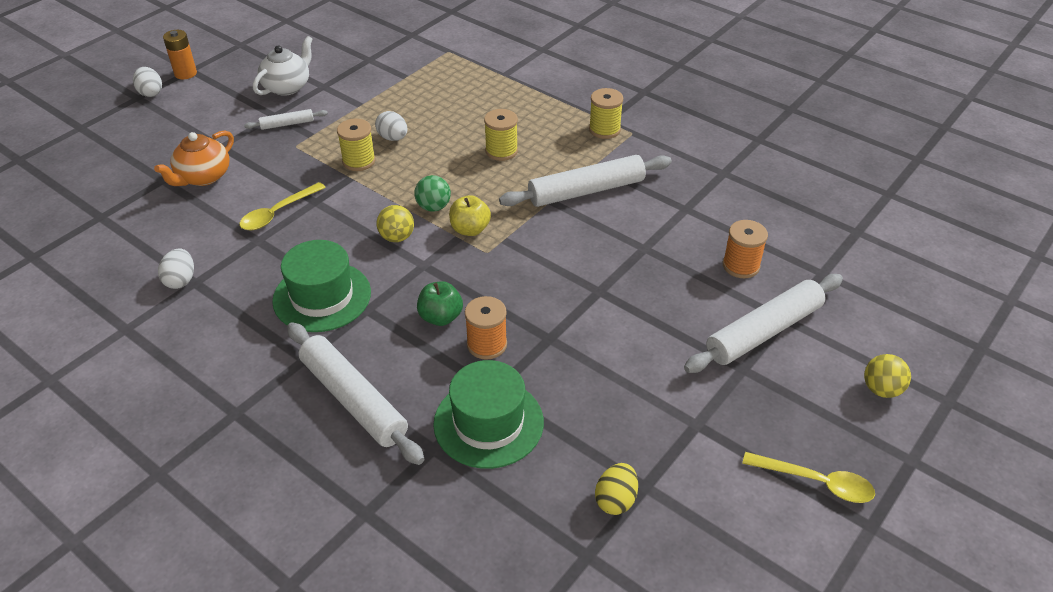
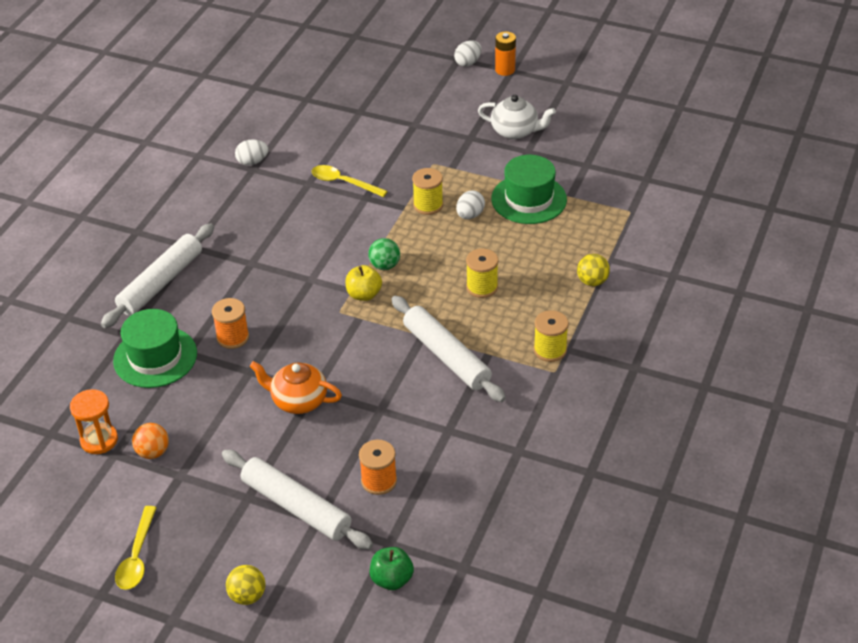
camera: 75 degrees right, 0 degrees up
(203, 177) = (371, 130): orange teapot -> orange teapot (298, 400)
(287, 124) = (460, 149): white rolling pin -> none
(322, 296) = (257, 236): green hat -> green hat (529, 199)
(397, 237) = (338, 255): yellow ball -> yellow ball (592, 281)
(440, 317) = (255, 304): green apple -> green apple (392, 579)
(615, 500) = (99, 440): yellow egg -> orange hourglass
(652, 445) = (153, 452): none -> orange ball

